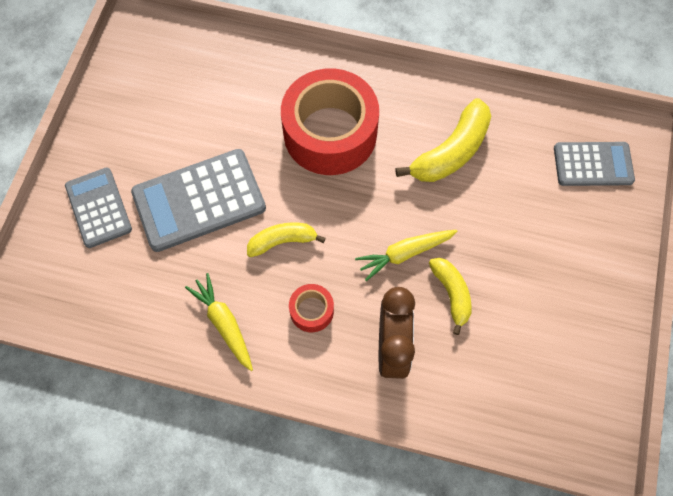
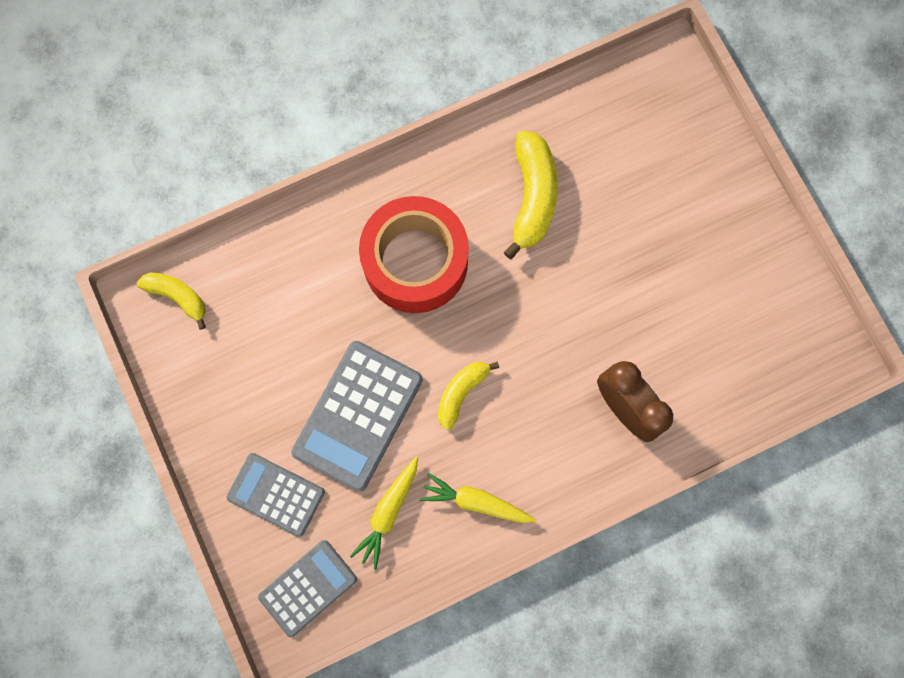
camera: 40 degrees left, 10 degrees up
(311, 311) = (537, 431): red tape -> none
(404, 253) = (569, 320): yellow carrot -> yellow carrot (388, 512)
(451, 294) = (635, 324): yellow banana -> yellow banana (178, 297)
(593, 164) = (656, 116): grey calculator -> grey calculator (308, 588)

